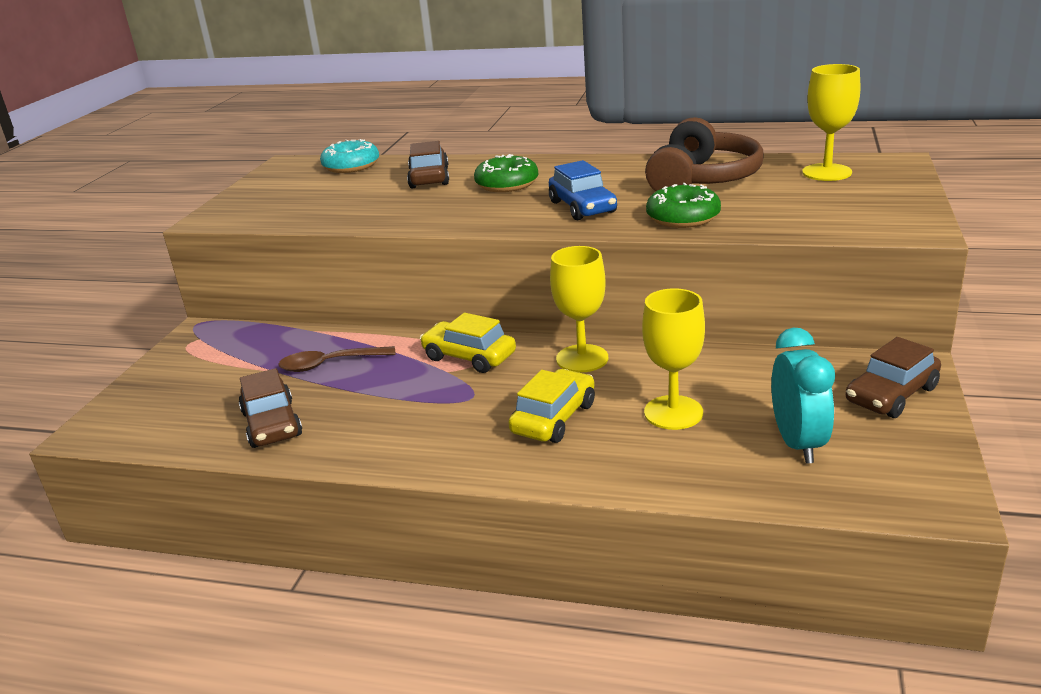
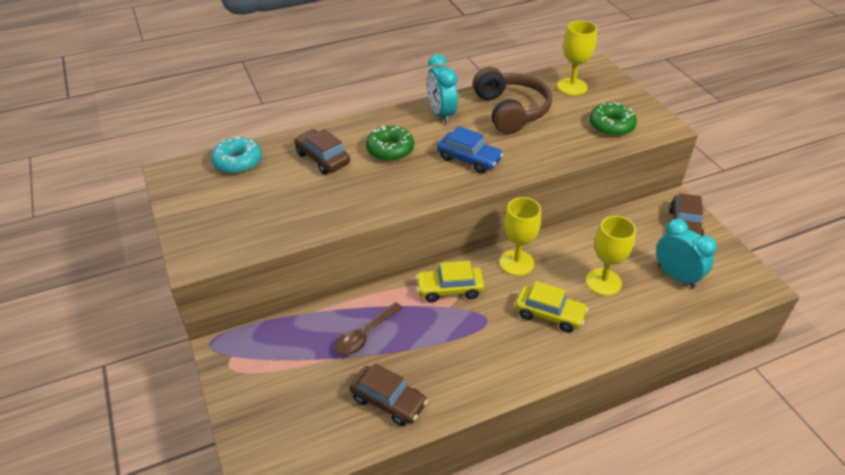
camera: 40 degrees left, 15 degrees up
(554, 418) = (549, 314): yellow car -> yellow car turned 120 degrees clockwise
(611, 168) = (441, 114): none -> turquoise clock
(683, 218) = (539, 151): green donut -> green donut (611, 126)

